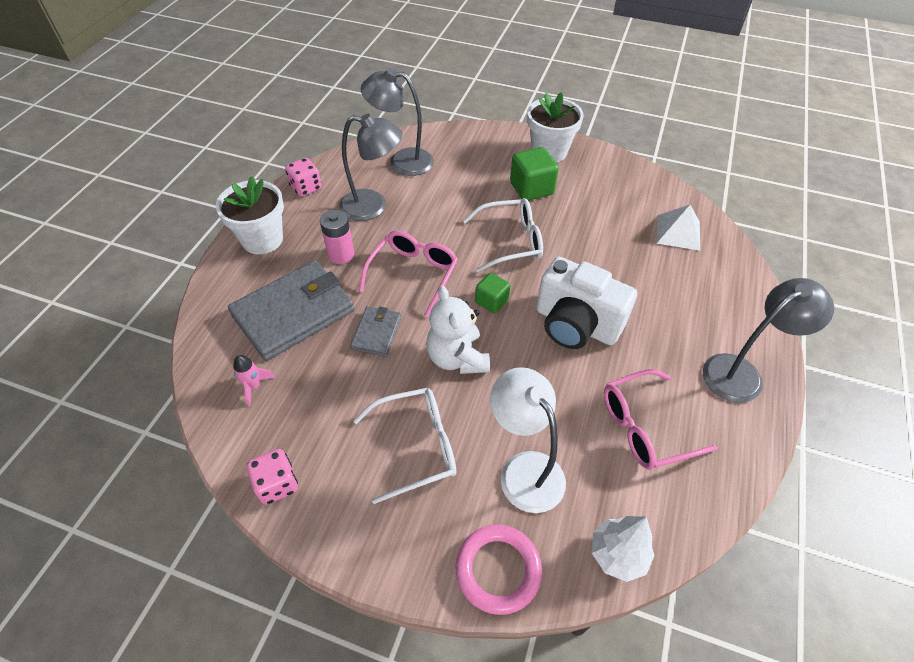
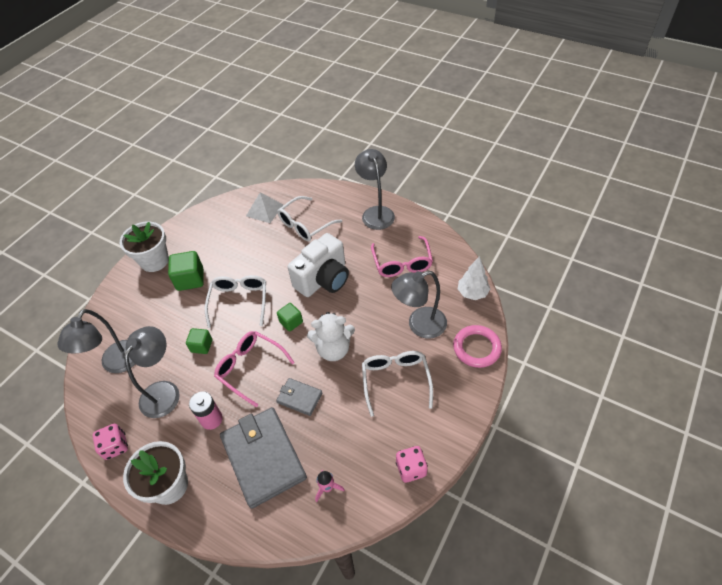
camera: 75 degrees left, 0 degrees up
(437, 222) = (202, 346): none -> green cube
(524, 469) = (419, 325): white lamp -> grey lamp
(672, 284) = (305, 224): none -> white glasses

